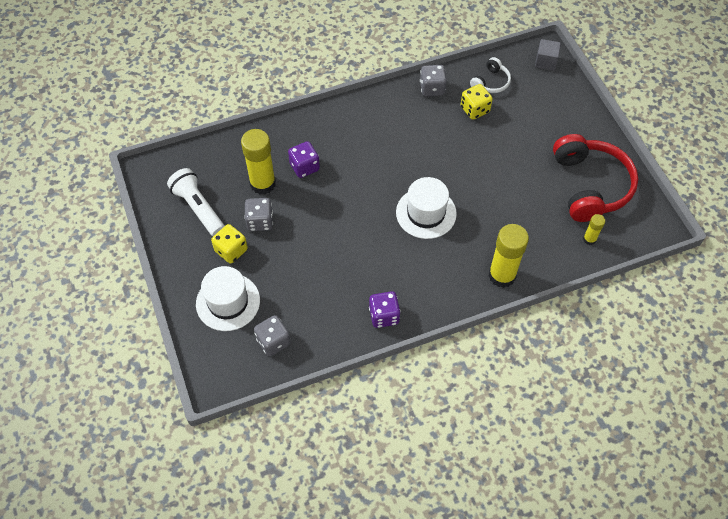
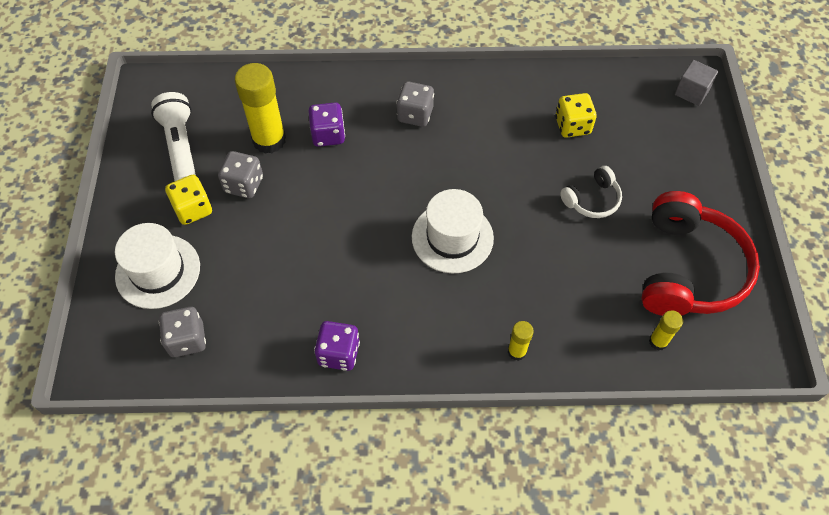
camera: 20 degrees right, 0 degrees up
(432, 88) = (529, 85): grey dice -> grey dice (415, 115)
(491, 82) = (608, 98): white headphones -> white headphones (592, 199)
(502, 275) = (517, 352): yellow glue stick -> yellow glue stick, size x0.49

